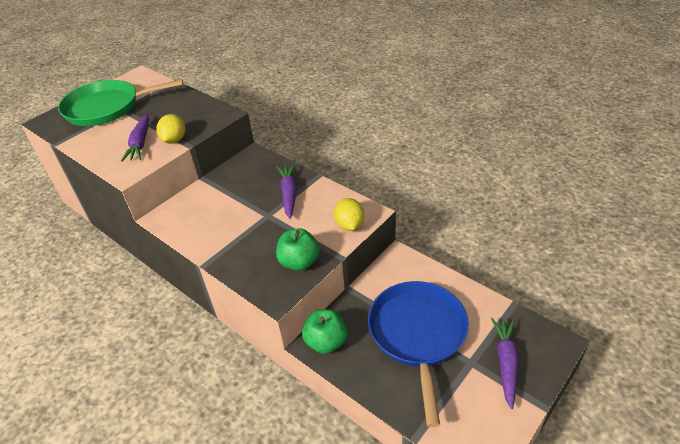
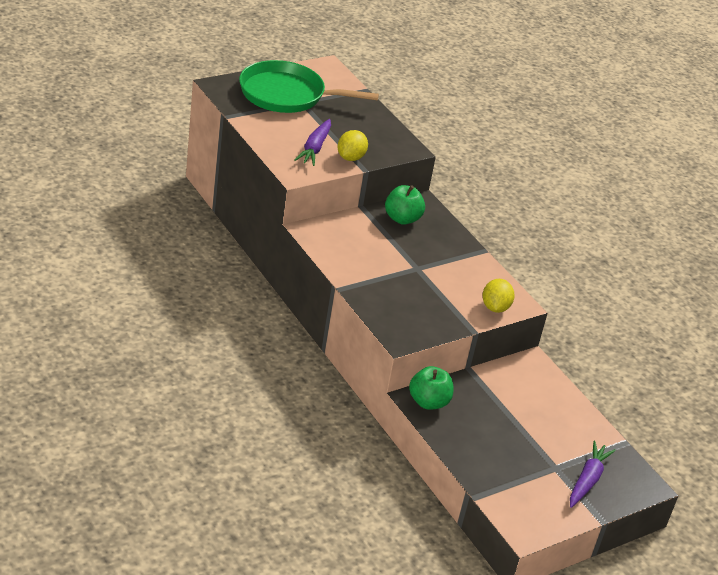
camera: 10 degrees right, 5 degrees down
(289, 194) = (446, 257): purple carrot -> none
(299, 262) = (432, 320): green apple -> green apple (402, 219)
(417, 334) = (518, 429): blue pan -> none

